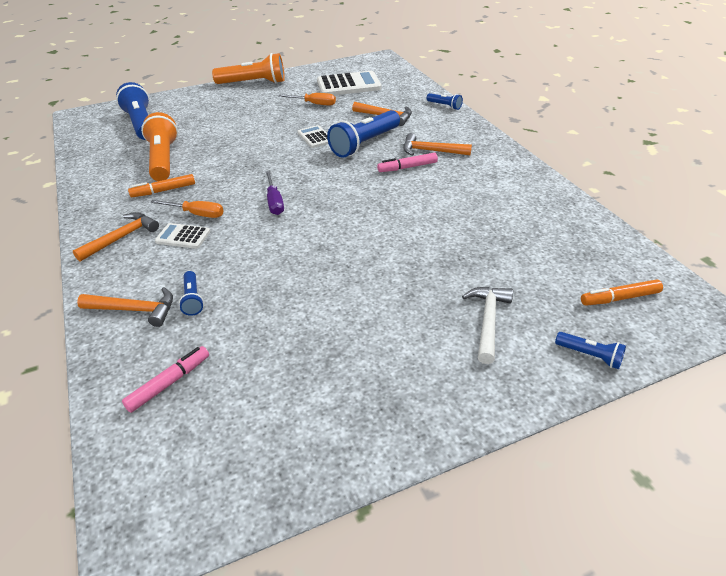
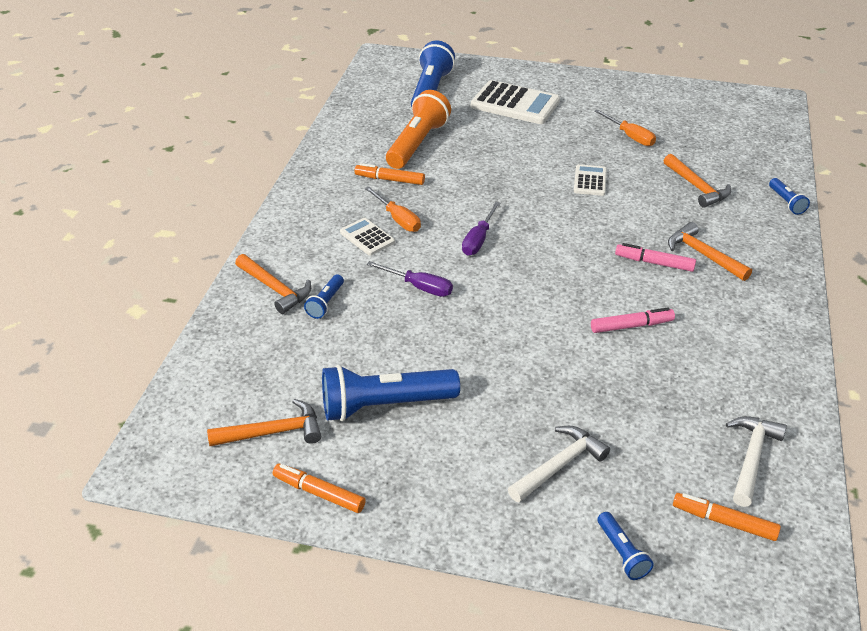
camera: 35 degrees right, 0 degrees up
(121, 238) = (317, 213): orange hammer -> orange hammer (273, 432)
(169, 383) = (251, 366): pink marker -> pink marker (631, 326)
(253, 83) = (588, 81): orange flashlight -> none
(261, 252) = (419, 287): none -> purple screwdriver
(334, 453) = (319, 493): none -> orange marker
(348, 85) = (695, 126): white calculator -> white calculator (515, 104)
(365, 144) = (636, 212): blue flashlight -> blue flashlight (385, 405)
(588, 251) = (751, 457): none -> white hammer

